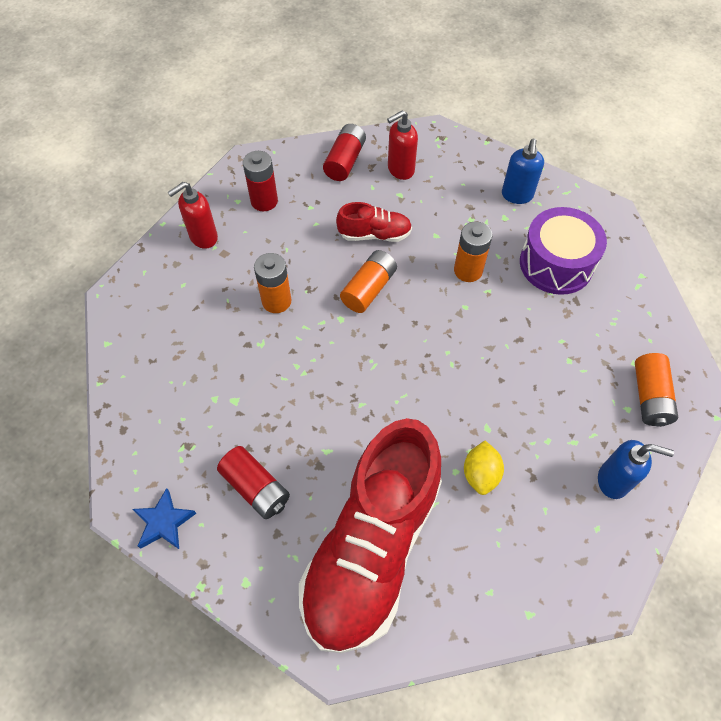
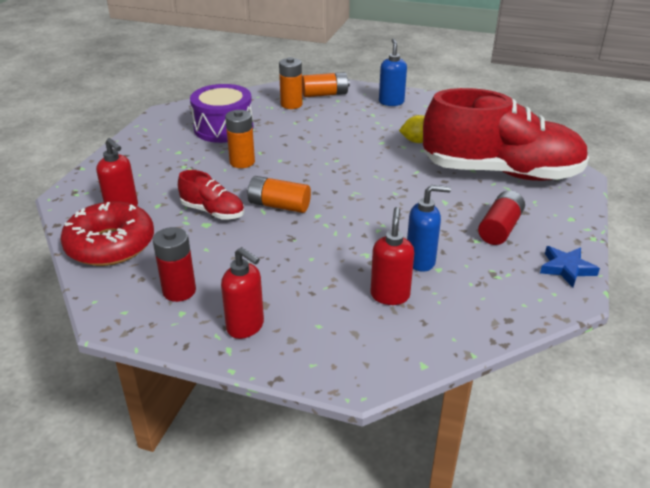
camera: 105 degrees left, 25 degrees down
(195, 345) = (390, 295): none -> red soap dispenser
(276, 301) = (313, 254): orange battery -> orange battery (291, 104)
(345, 161) = (110, 245): red battery -> red donut
(374, 234) = (213, 212): red shoe -> red shoe turned 135 degrees clockwise
(517, 195) = (151, 148): blue soap dispenser -> blue soap dispenser (421, 261)

